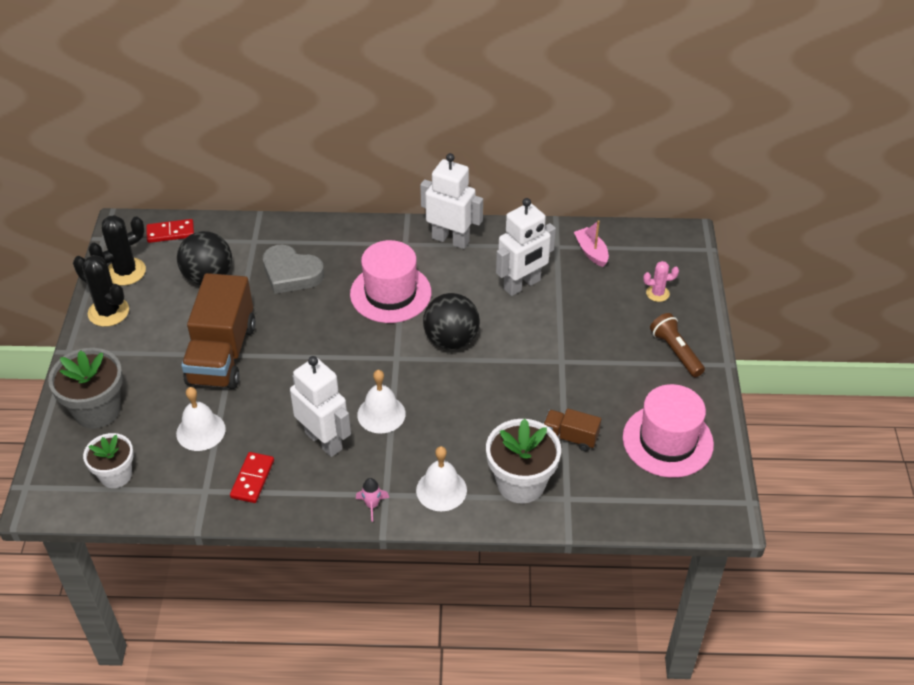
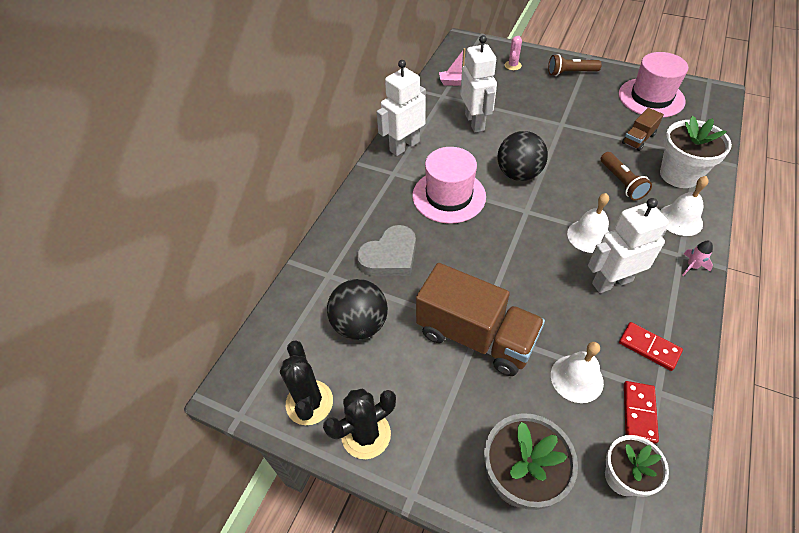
camera: 65 degrees left, 5 degrees up
(170, 233) = (272, 344): red domino -> red domino (639, 412)
(480, 430) = (621, 182): none -> brown flashlight

